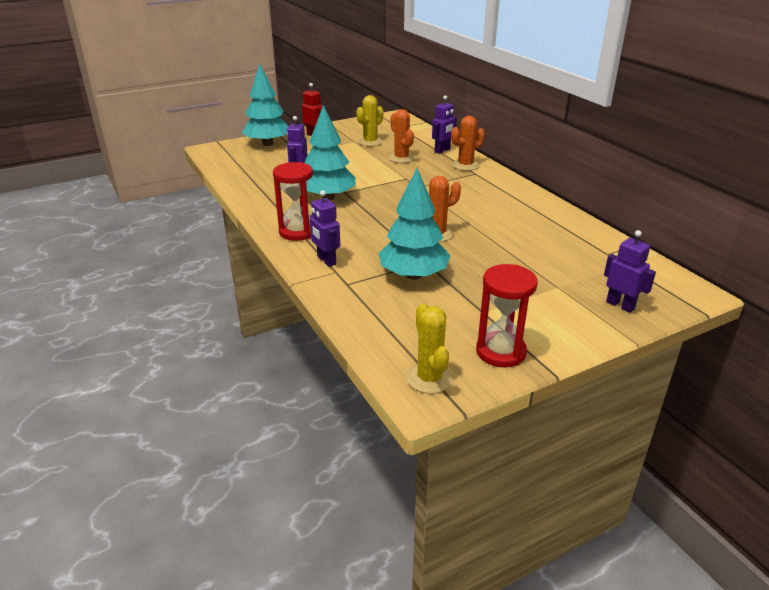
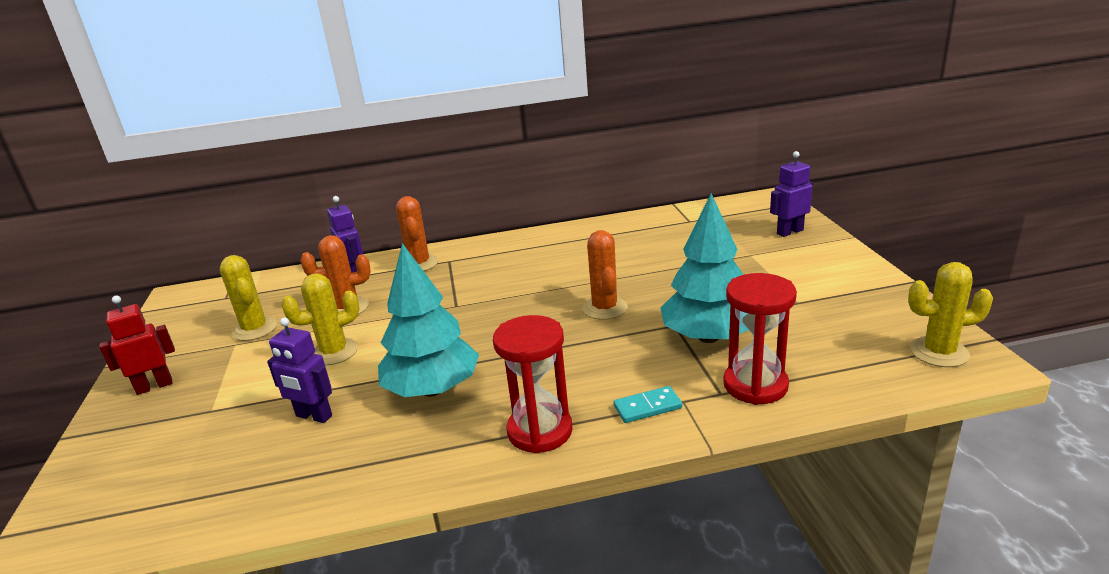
camera: 70 degrees left, 5 degrees down
(268, 144) = (121, 450): turquoise tree -> none
(326, 260) = (647, 407): purple robot -> turquoise domino
(355, 166) = (334, 352): none -> yellow cactus
(500, 352) = (879, 303): red hourglass -> red hourglass (755, 385)

